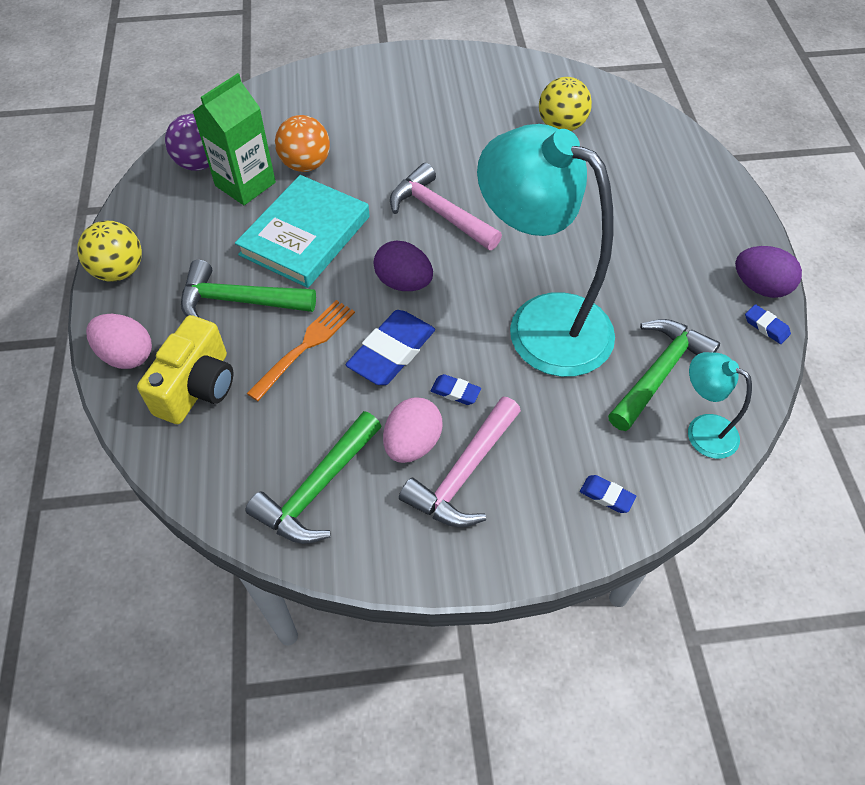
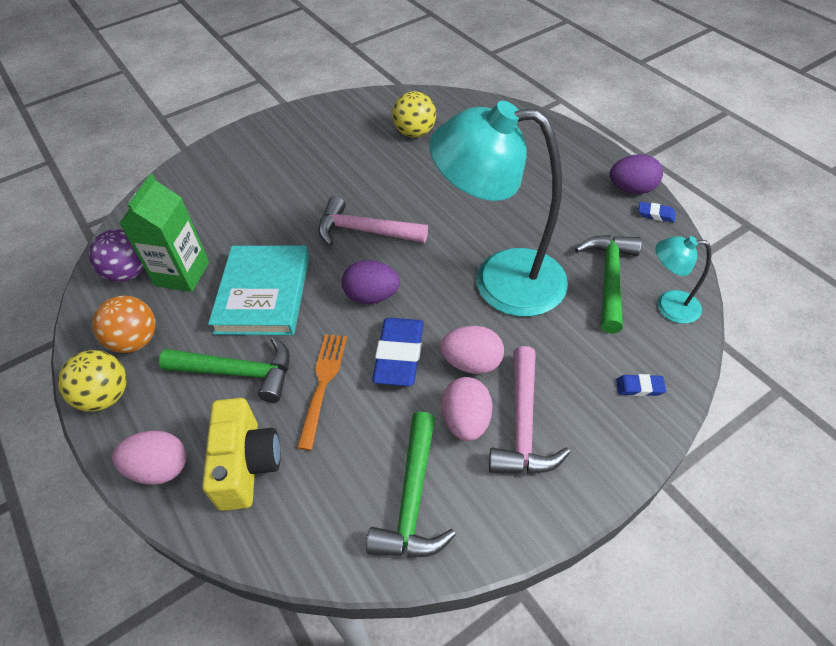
camera: 25 degrees left, 5 degrees down
(239, 301) = (238, 372): green hammer -> green hammer turned 150 degrees counterclockwise
(306, 164) = (227, 237): orange ball -> orange ball (135, 341)
(455, 392) = (472, 363): blue eraser -> pink egg

